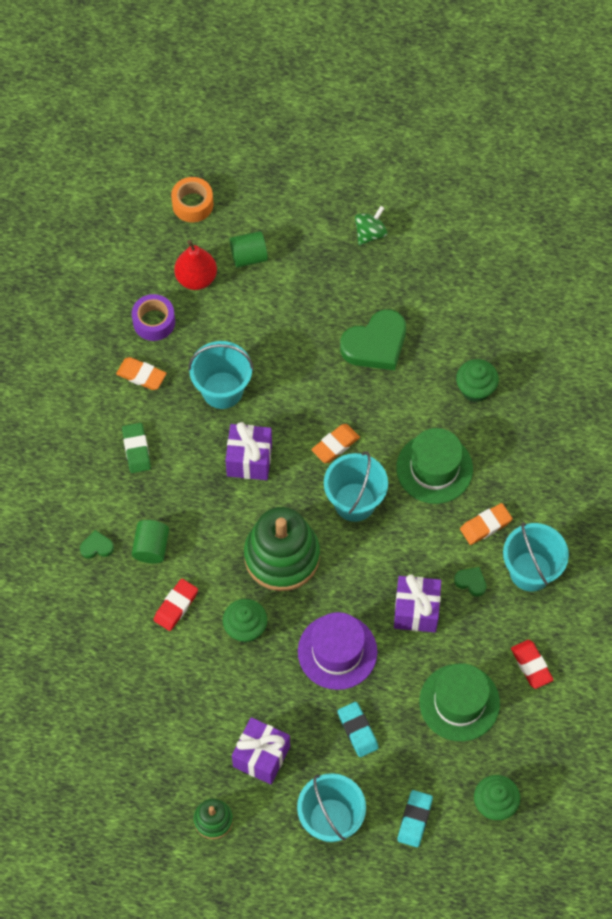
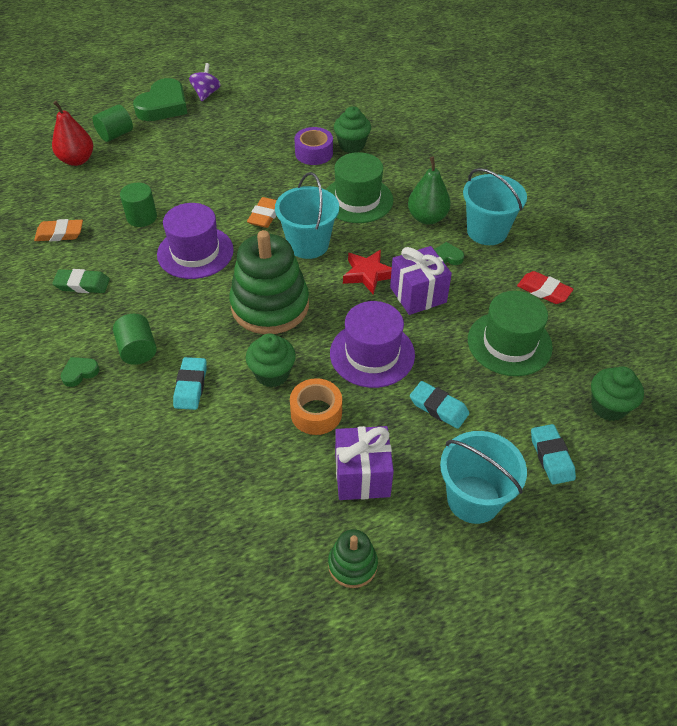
camera: 30 degrees left, 15 degrees down
(136, 449) = (82, 284): green eraser -> green eraser turned 45 degrees counterclockwise
(154, 322) = (53, 197): purple tape -> purple tape (314, 153)
(176, 606) = (191, 386): red eraser -> turquoise eraser
(192, 204) = (50, 122): orange tape -> orange tape (316, 413)
(222, 390) = (142, 217): turquoise bucket -> green cylinder
(249, 460) = (195, 252): purple gift -> purple hat
(370, 233) = (206, 94): green spinning top -> purple spinning top
(375, 344) = (254, 148): green heart -> green heart (163, 106)
(387, 565) = (368, 274): none -> red star
(485, 525) = (427, 218): orange eraser -> green pear

